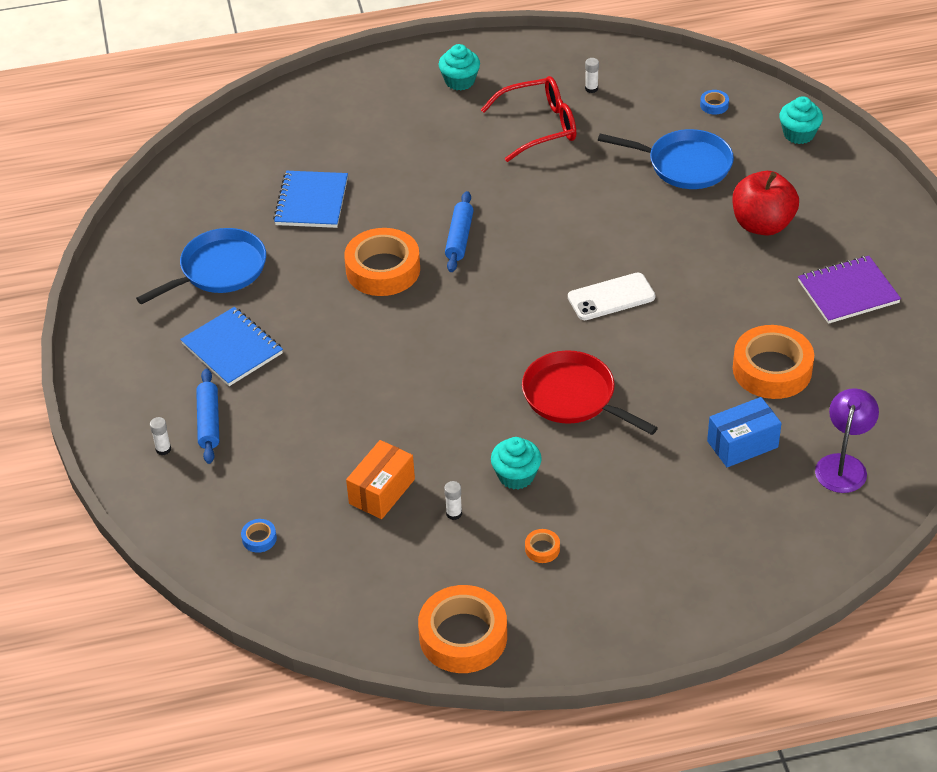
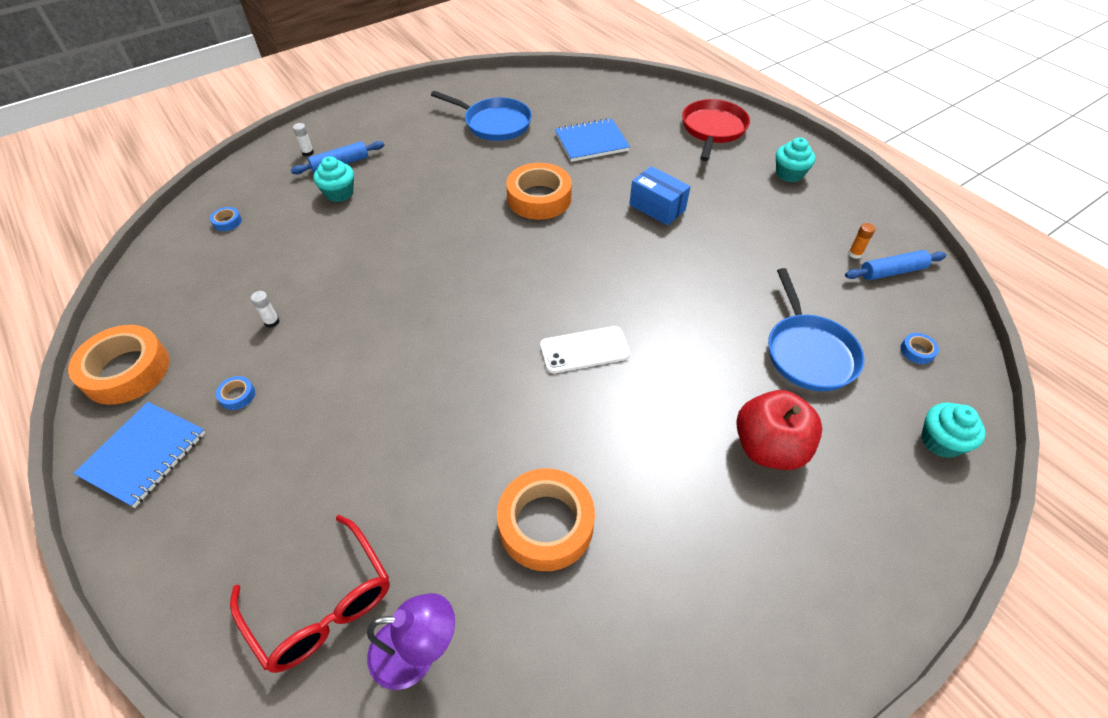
camera: 65 degrees right, 5 degrees up
(232, 348) = (418, 152): blue notebook -> blue notebook (144, 455)
(382, 491) = (289, 271): orange box -> none
(459, 238) = (601, 229): blue rolling pin -> blue rolling pin (892, 272)
(516, 476) = (326, 350): turquoise cupcake -> turquoise cupcake (339, 193)
(539, 126) = (775, 235): red glasses -> red glasses (322, 605)
(542, 549) = (237, 395): orange tape -> blue tape
(573, 397) = (439, 361): red pan -> red pan (713, 129)
(591, 89) = (855, 254): white glue stick -> orange glue stick
(611, 297) = (584, 350): white phone -> white phone turned 60 degrees counterclockwise
(742, 444) = (419, 527): blue box -> blue box (657, 207)
(848, 292) = (714, 572): purple notebook -> none

